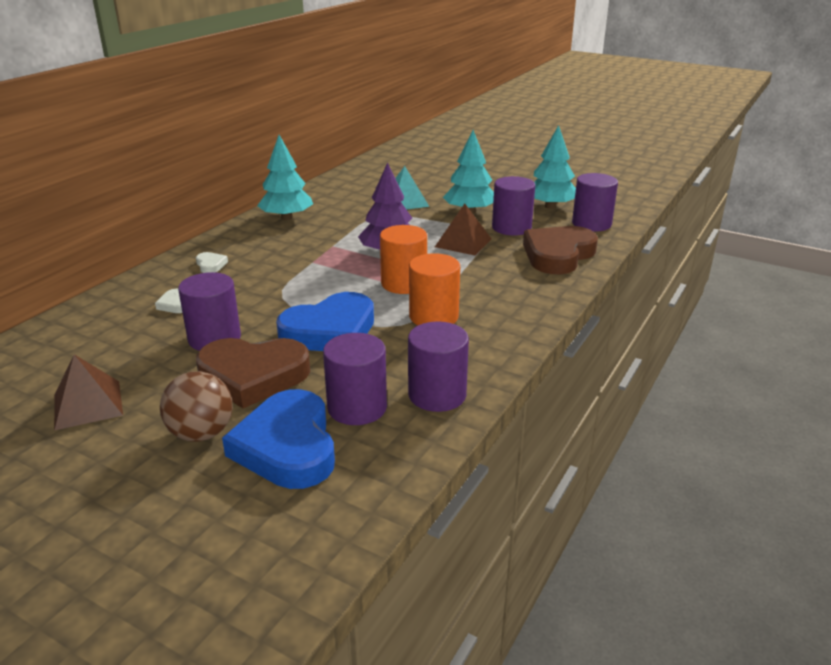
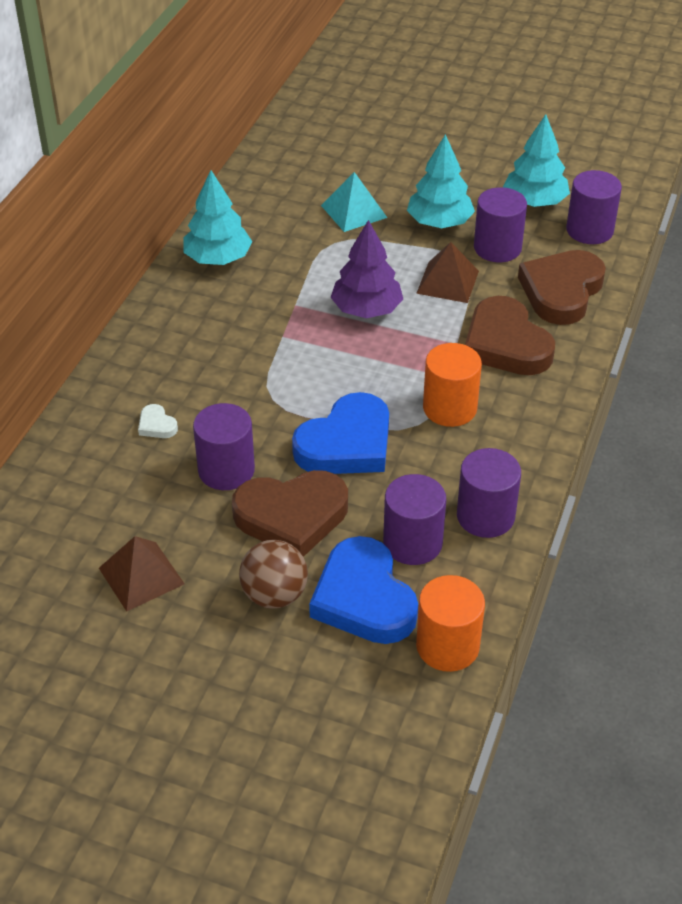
camera: 10 degrees left, 15 degrees up
(211, 265) = (165, 356): white heart -> none
(404, 283) = (401, 360): orange cylinder -> orange cylinder (447, 646)
(499, 281) = (506, 344): none -> brown heart

